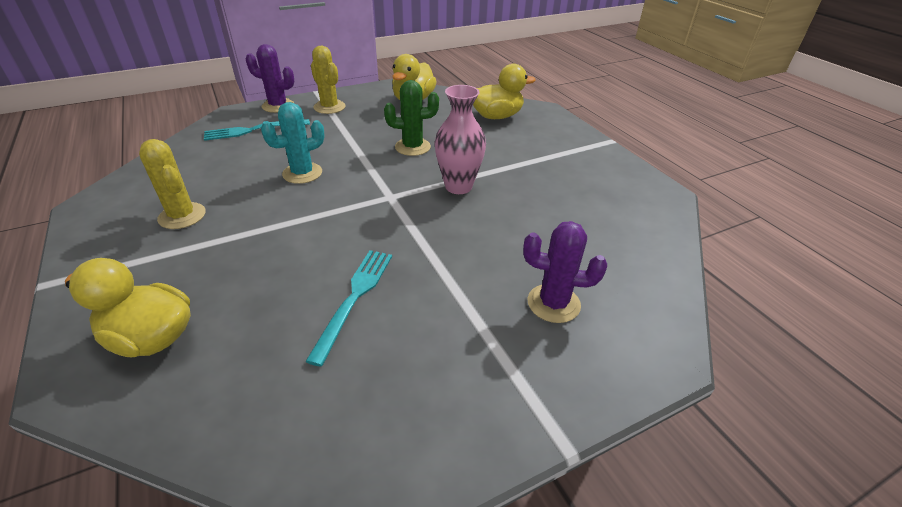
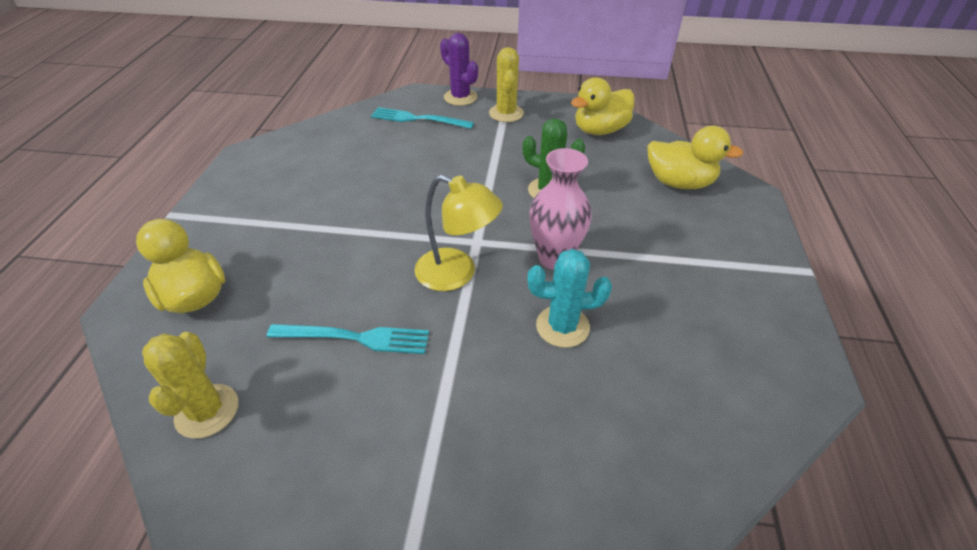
camera: 35 degrees right, 5 degrees up
(182, 216) = (297, 190): yellow cactus -> yellow cactus (207, 411)
(302, 173) = (420, 183): turquoise cactus -> turquoise cactus (562, 326)
(354, 298) = (355, 338): turquoise fork -> turquoise fork turned 45 degrees clockwise
(396, 222) = (457, 274): none -> yellow lamp
(553, 303) = (530, 448): purple cactus -> none

